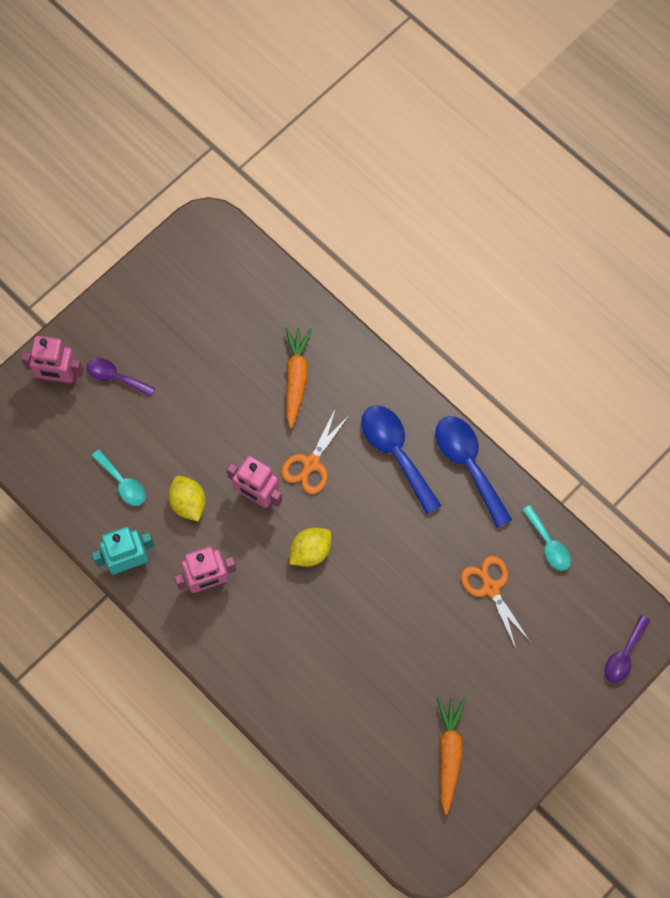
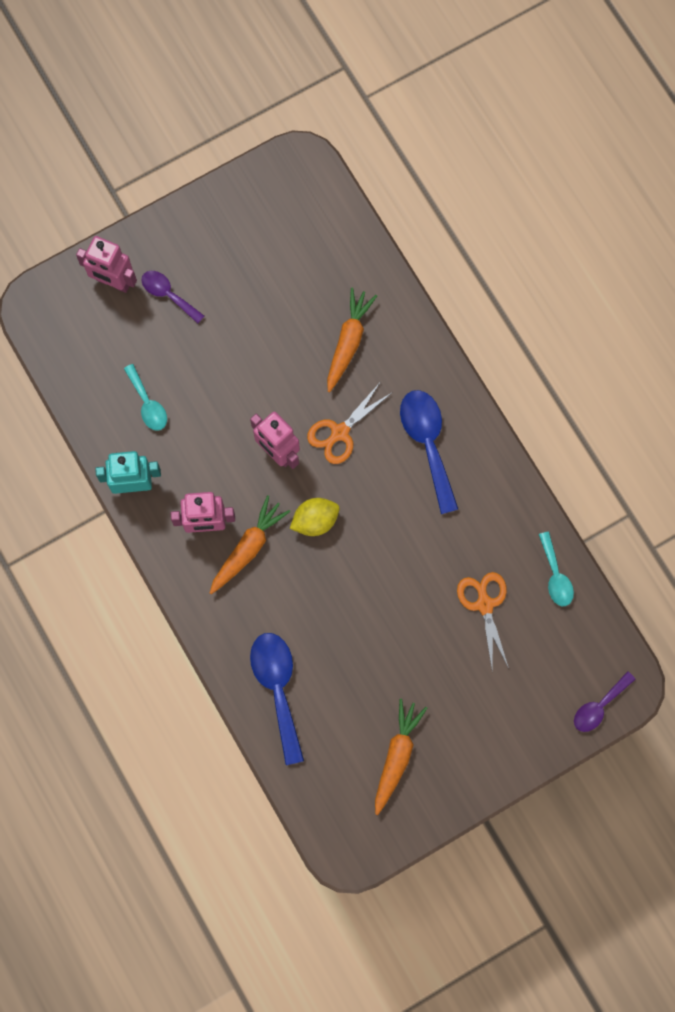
camera: 15 degrees right, 5 degrees up
(188, 503) = (207, 440): yellow lemon -> none
(254, 593) = (248, 548): none -> orange carrot
(468, 464) = (497, 474): blue spoon -> blue spoon (277, 688)

